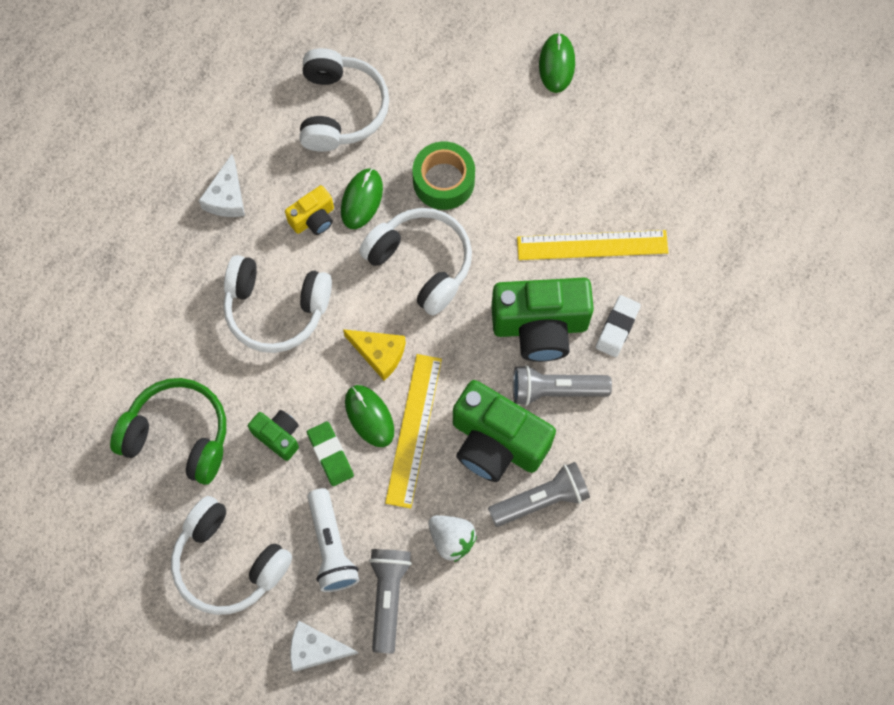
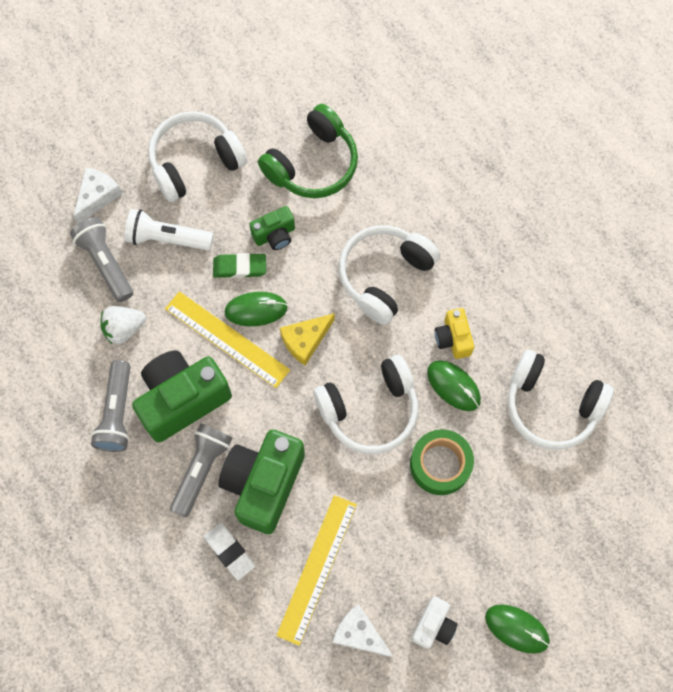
camera: 115 degrees right, 0 degrees up
(227, 197) = (505, 277): white cheese -> white cheese (359, 634)
(388, 597) = (106, 263): grey flashlight -> grey flashlight turned 150 degrees counterclockwise
(589, 130) = (433, 625): none -> white camera

